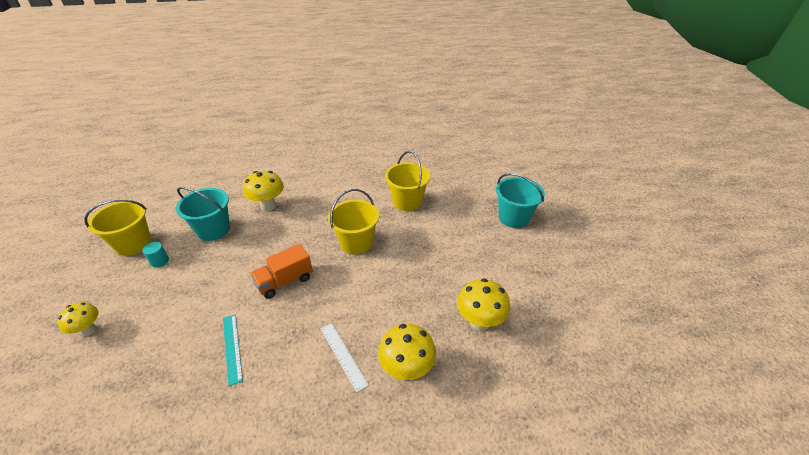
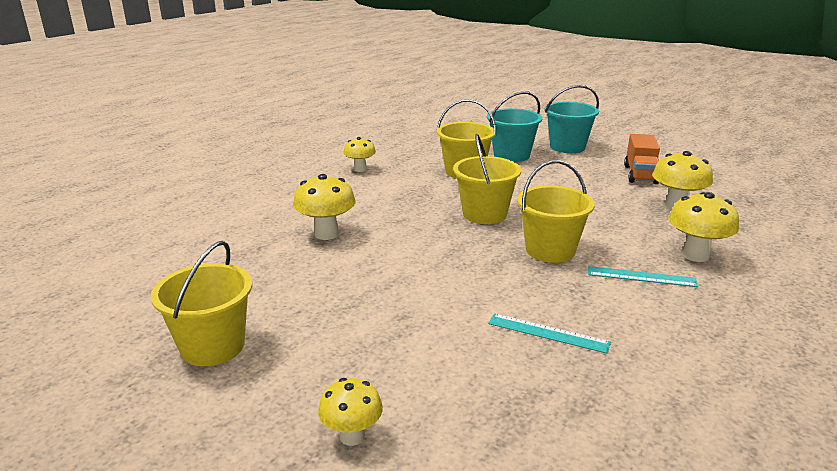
camera: 45 degrees left, 15 degrees down
(159, 261) = (296, 336): turquoise cylinder -> none
(213, 230) = (304, 280): turquoise bucket -> turquoise bucket (511, 155)
(285, 281) = (483, 268): orange truck -> orange truck (640, 175)
(337, 295) = (550, 250): none -> yellow bucket
(343, 355) = (641, 276): white ruler -> turquoise ruler
(359, 167) = (360, 169): none -> yellow mushroom

